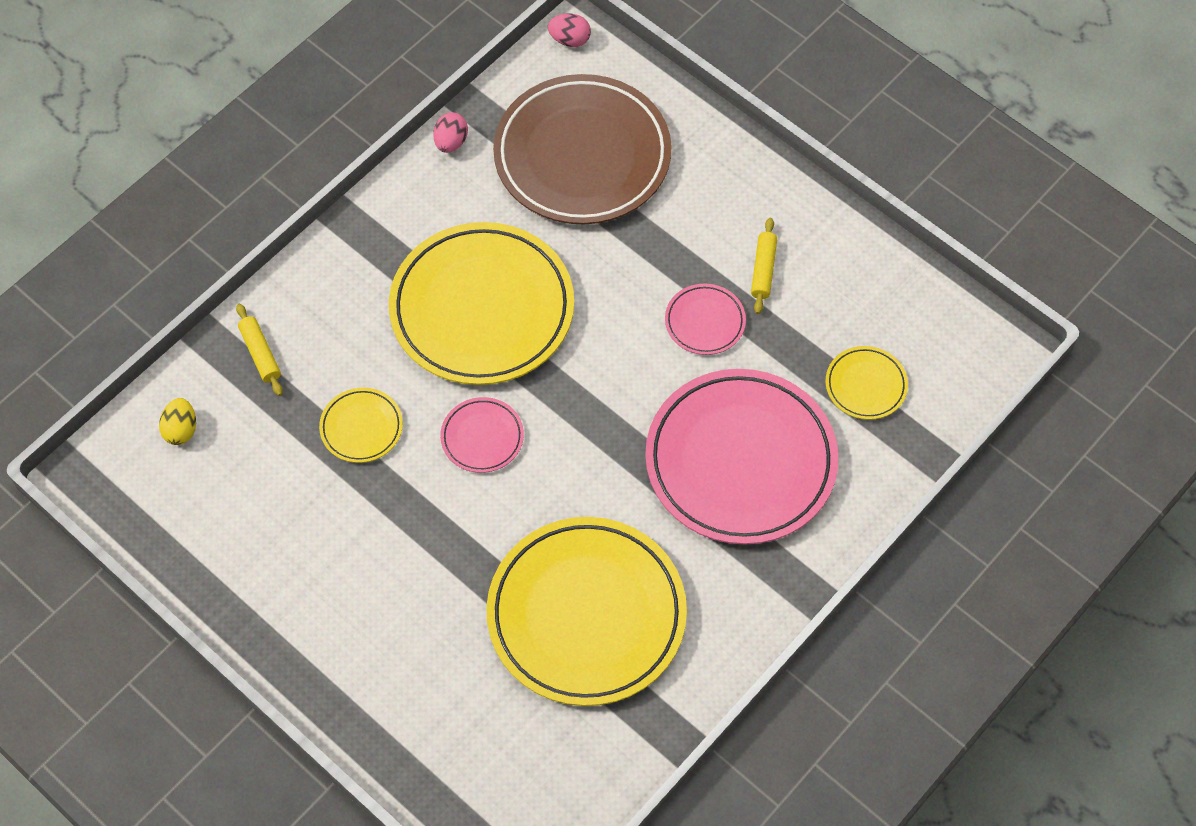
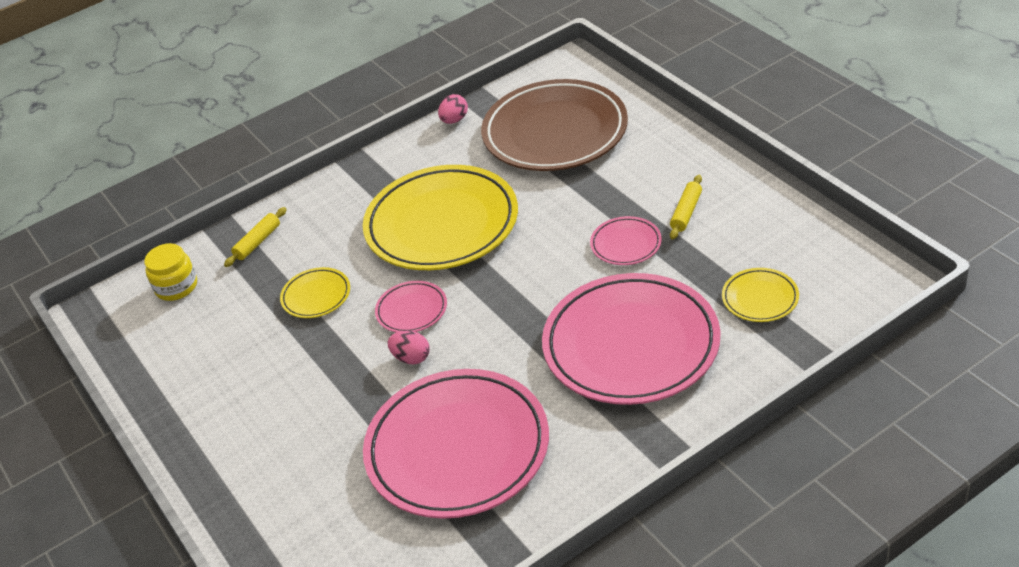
camera: 20 degrees right, 20 degrees down
(181, 430) = (176, 287): yellow egg -> yellow jar
(260, 353) = (258, 242): yellow rolling pin -> yellow rolling pin turned 45 degrees clockwise
(569, 40) = (567, 64): pink egg -> pink egg (411, 358)
(586, 615) = (457, 449): yellow plate -> pink plate

